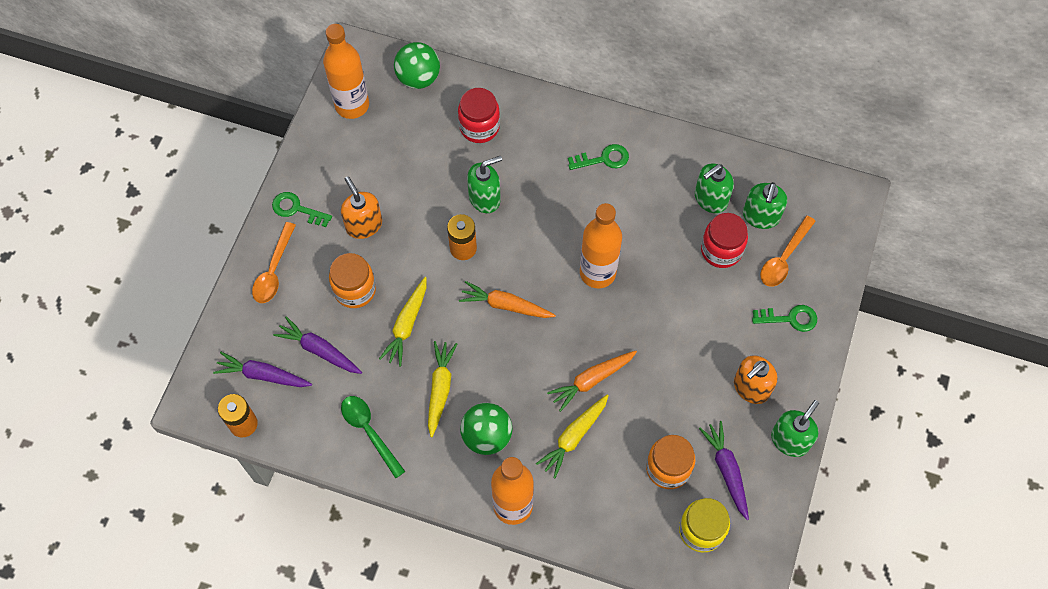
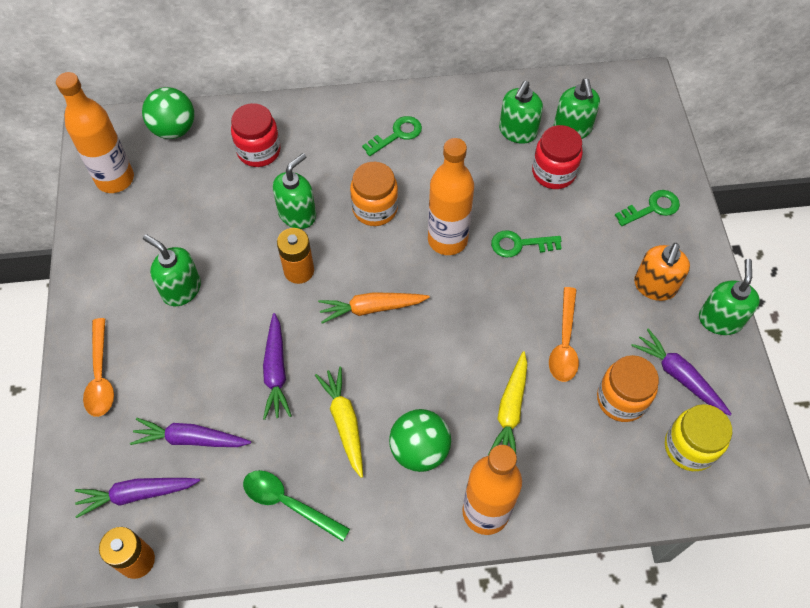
camera: 25 degrees left, 5 degrees down
(296, 209) = (99, 302): green key -> green key (519, 244)
(355, 290) = (202, 359): orange jar -> orange jar (375, 209)
(364, 225) = (181, 289): orange soap dispenser -> green soap dispenser
(407, 325) = (276, 371): yellow carrot -> purple carrot
(592, 380) = (498, 345): orange carrot -> none
(784, 258) = (615, 157): orange spoon -> orange spoon (564, 343)

